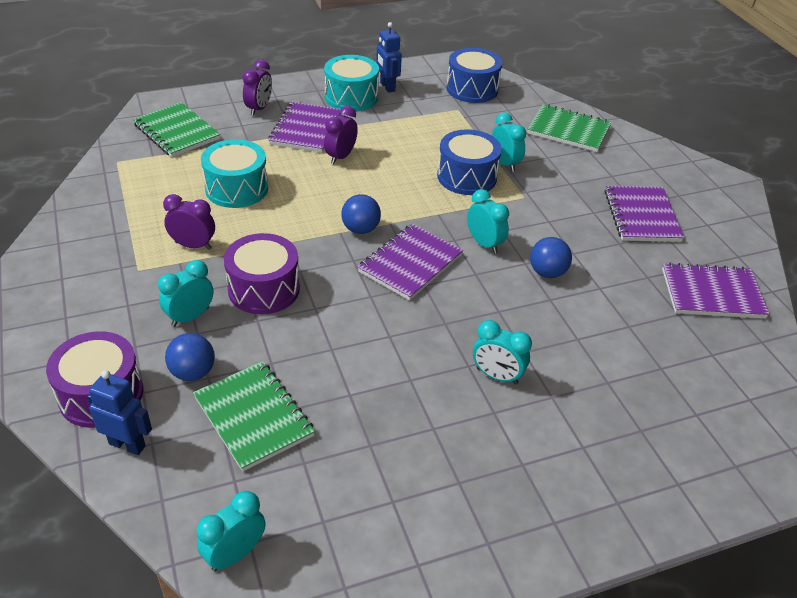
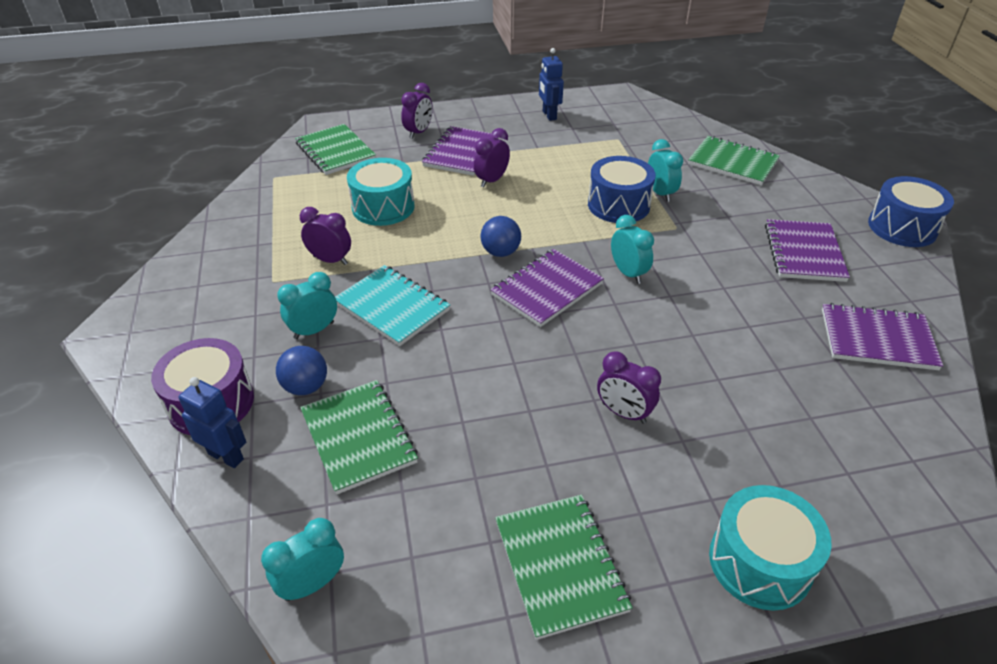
camera: 10 degrees right, 0 degrees up
(264, 289) = (392, 307): purple drum -> turquoise notebook
(351, 97) = (511, 124): turquoise drum -> turquoise drum (760, 562)
(458, 516) = (560, 565): none -> green notebook
(472, 89) = (635, 119): blue drum -> blue drum (902, 227)
(497, 376) = (623, 413): turquoise clock -> purple clock
(547, 272) = (692, 306): blue ball -> none

